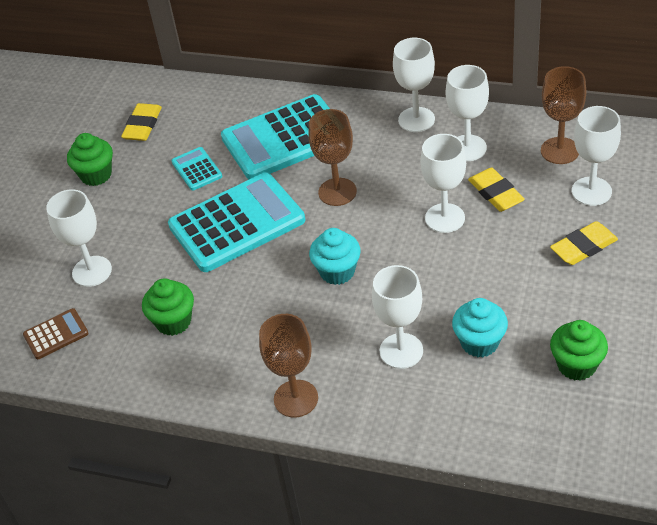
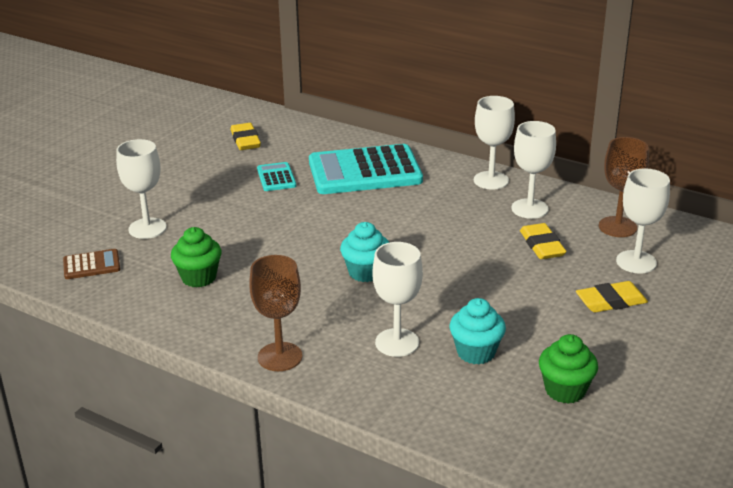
camera: 10 degrees right, 15 degrees down
(96, 175) = (188, 165): green cupcake -> none
(142, 125) = (245, 140): yellow eraser -> yellow eraser turned 45 degrees counterclockwise
(237, 223) = (292, 220): turquoise calculator -> none
(337, 192) = (394, 216): brown goblet -> none
(445, 218) = (485, 254): white goblet -> none

